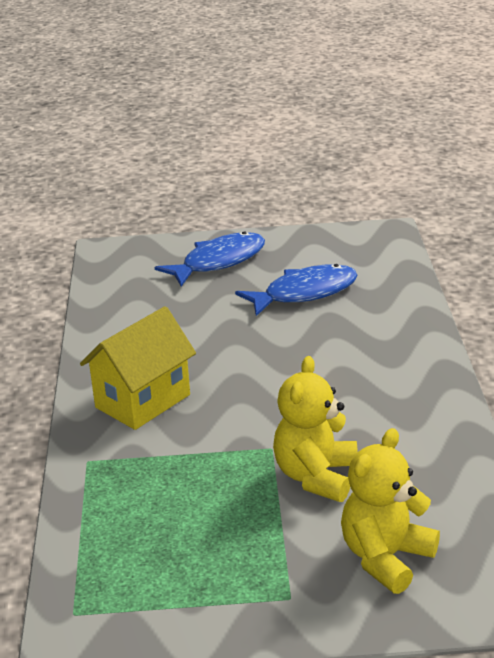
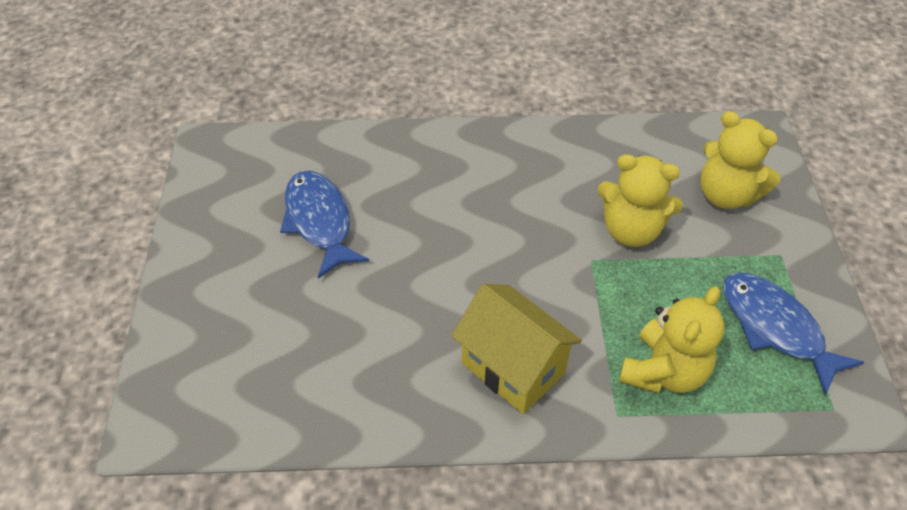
camera: 90 degrees left, 20 degrees up
(131, 491) = (664, 371): none -> yellow teddy bear
(219, 262) = (225, 298): blue fish -> blue fish (775, 327)

